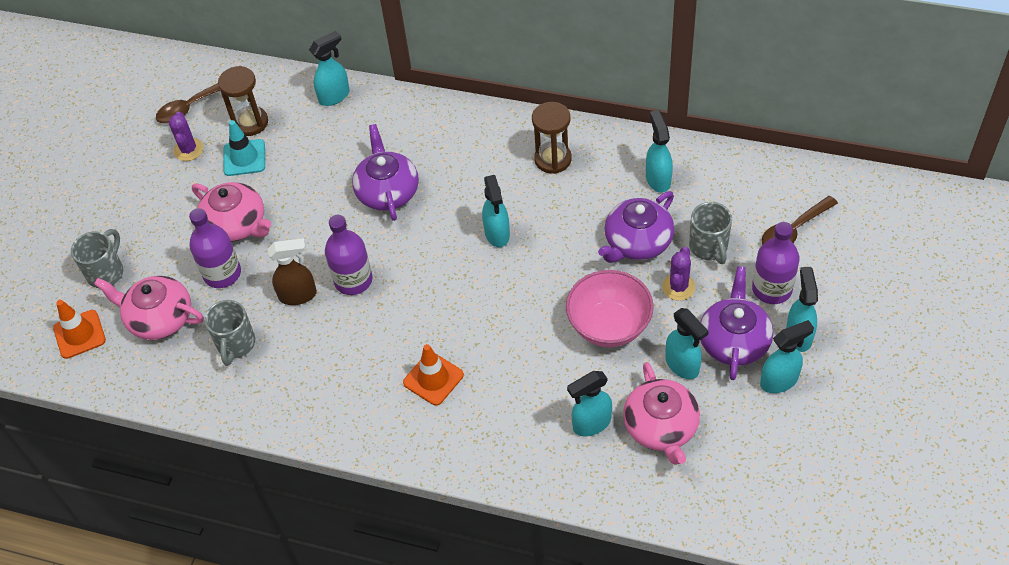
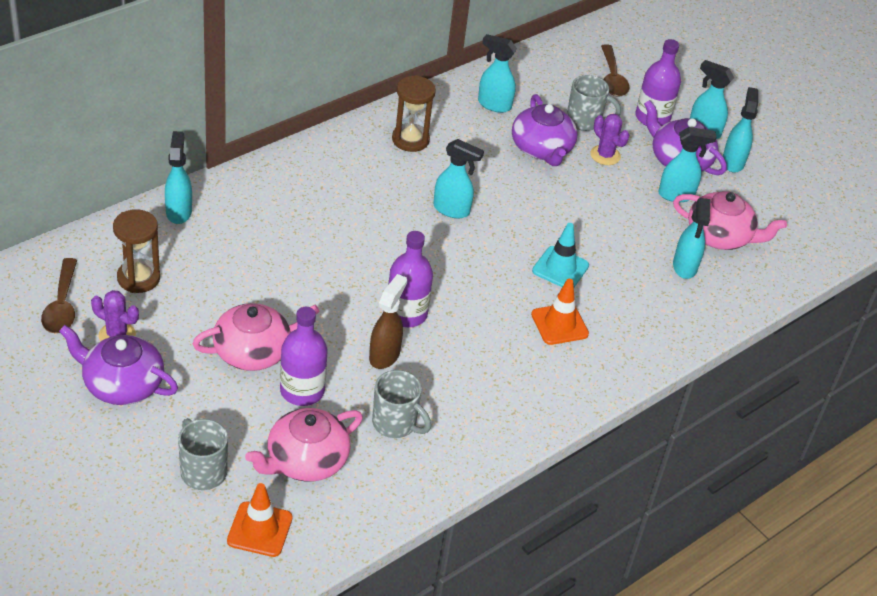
camera: 65 degrees left, 10 degrees down
(244, 158) = (178, 304): turquoise traffic cone -> turquoise traffic cone (560, 268)
(387, 191) = (331, 242): purple teapot -> purple teapot (122, 384)
(609, 326) = (605, 207): pink bowl -> none

